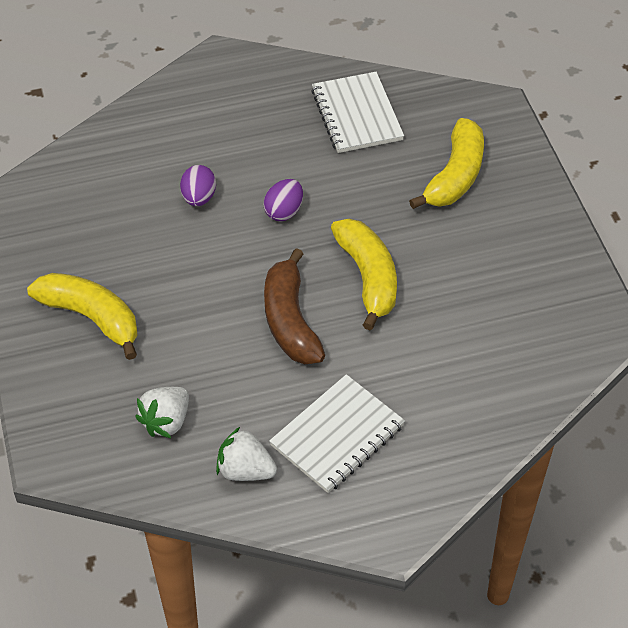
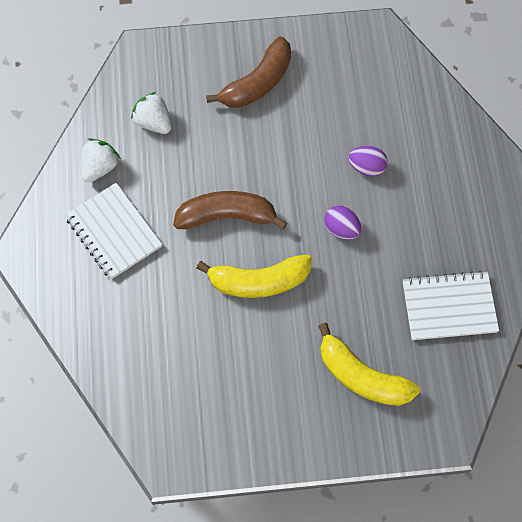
camera: 100 degrees right, 15 degrees up
(92, 318) = (257, 83): yellow banana -> brown banana

